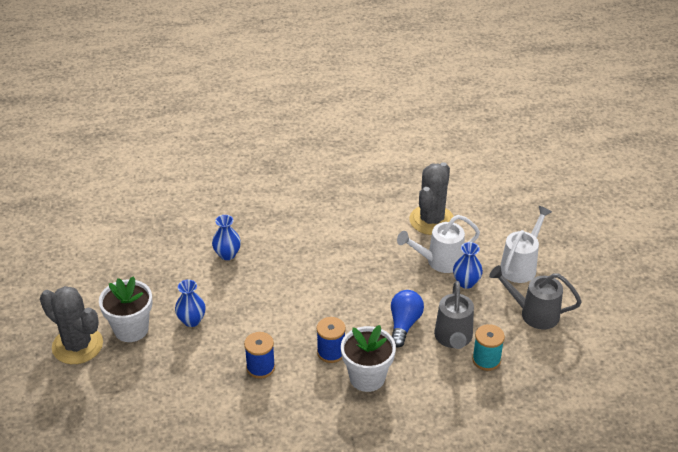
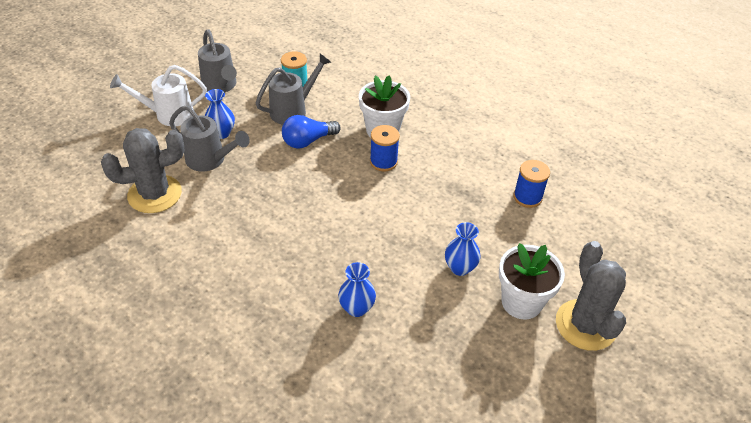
camera: 135 degrees left, 5 degrees up
(260, 367) = (446, 189): blue spool -> blue spool (527, 197)
(440, 261) = (210, 160): white watering can -> grey watering can

